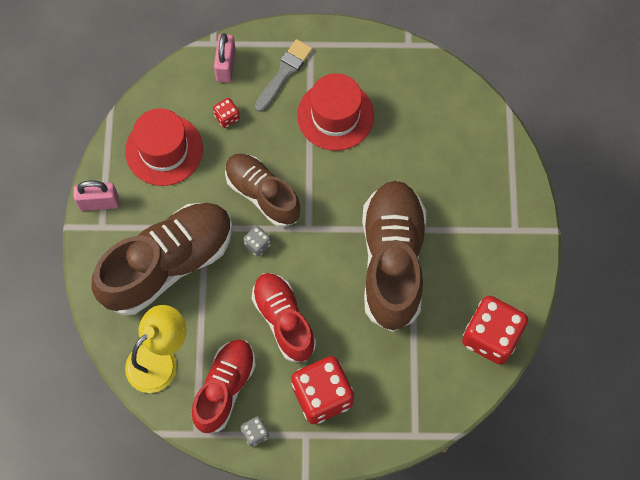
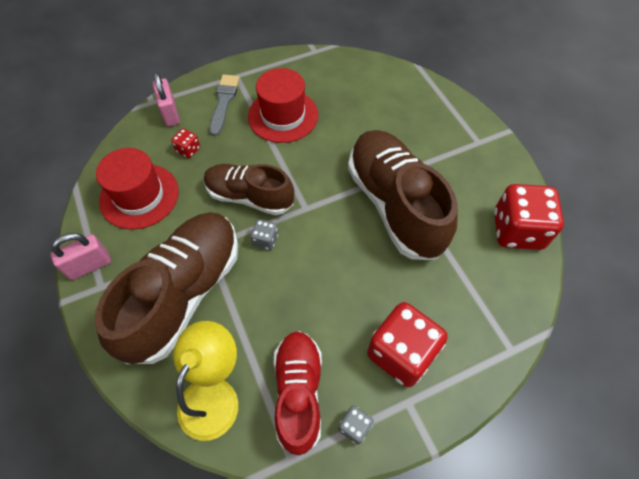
camera: 25 degrees left, 10 degrees down
(284, 320) = (325, 297): red shoe -> none

